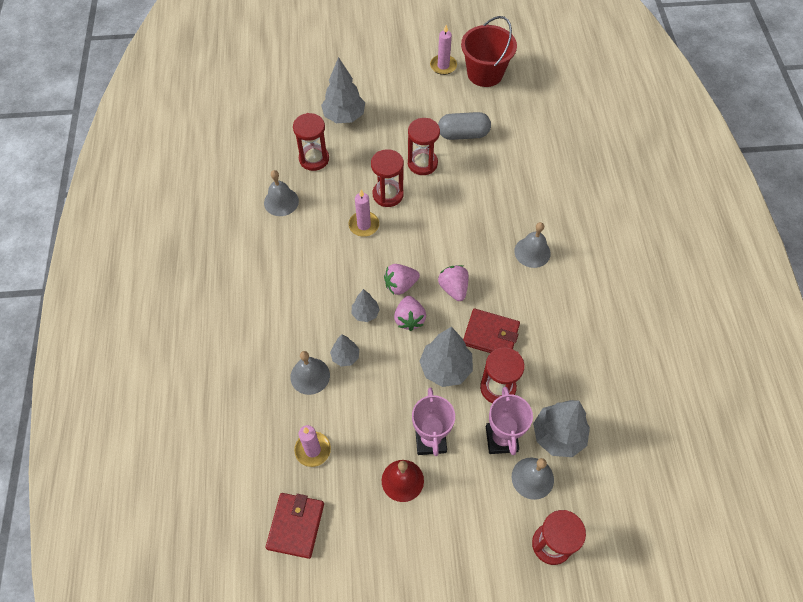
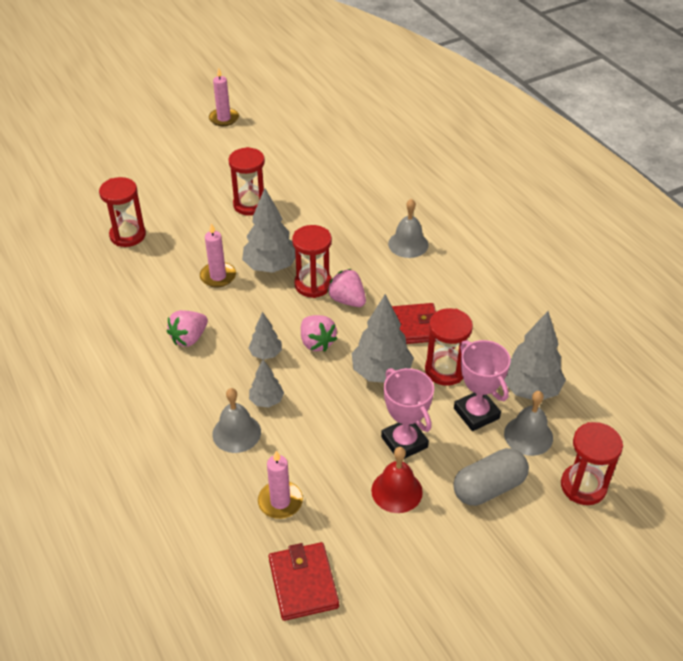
camera: 25 degrees left, 15 degrees down
(281, 201) = (111, 284): grey bell -> none
(344, 116) = (141, 189): grey tree -> grey tree (270, 266)
(388, 194) = (229, 242): red hourglass -> red hourglass (313, 284)
(400, 285) = (289, 316): pink strawberry -> pink strawberry (189, 338)
(463, 134) = (278, 168): grey capsule -> grey capsule (488, 487)
(485, 73) = (271, 113): red bucket -> none

